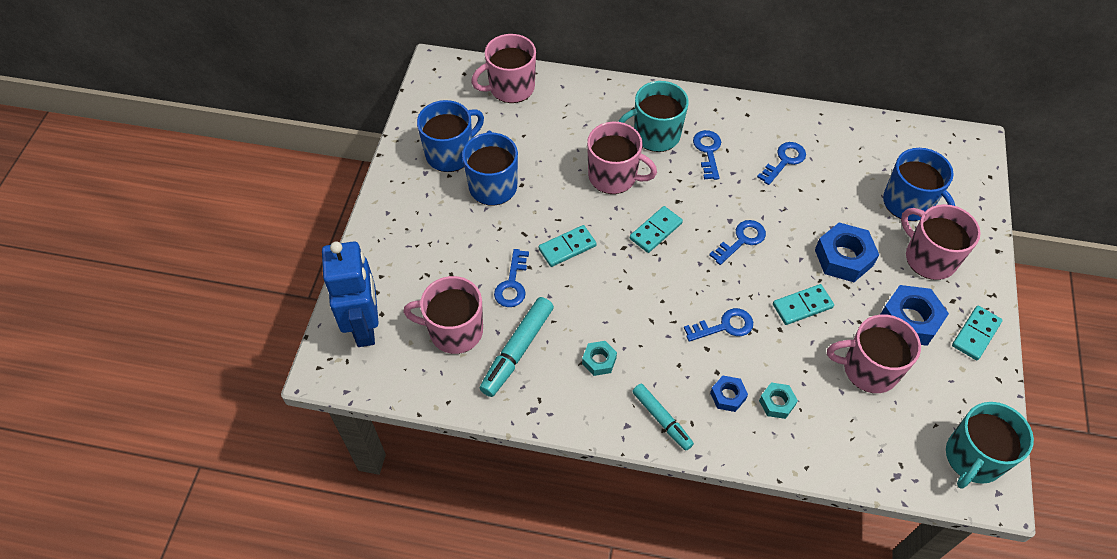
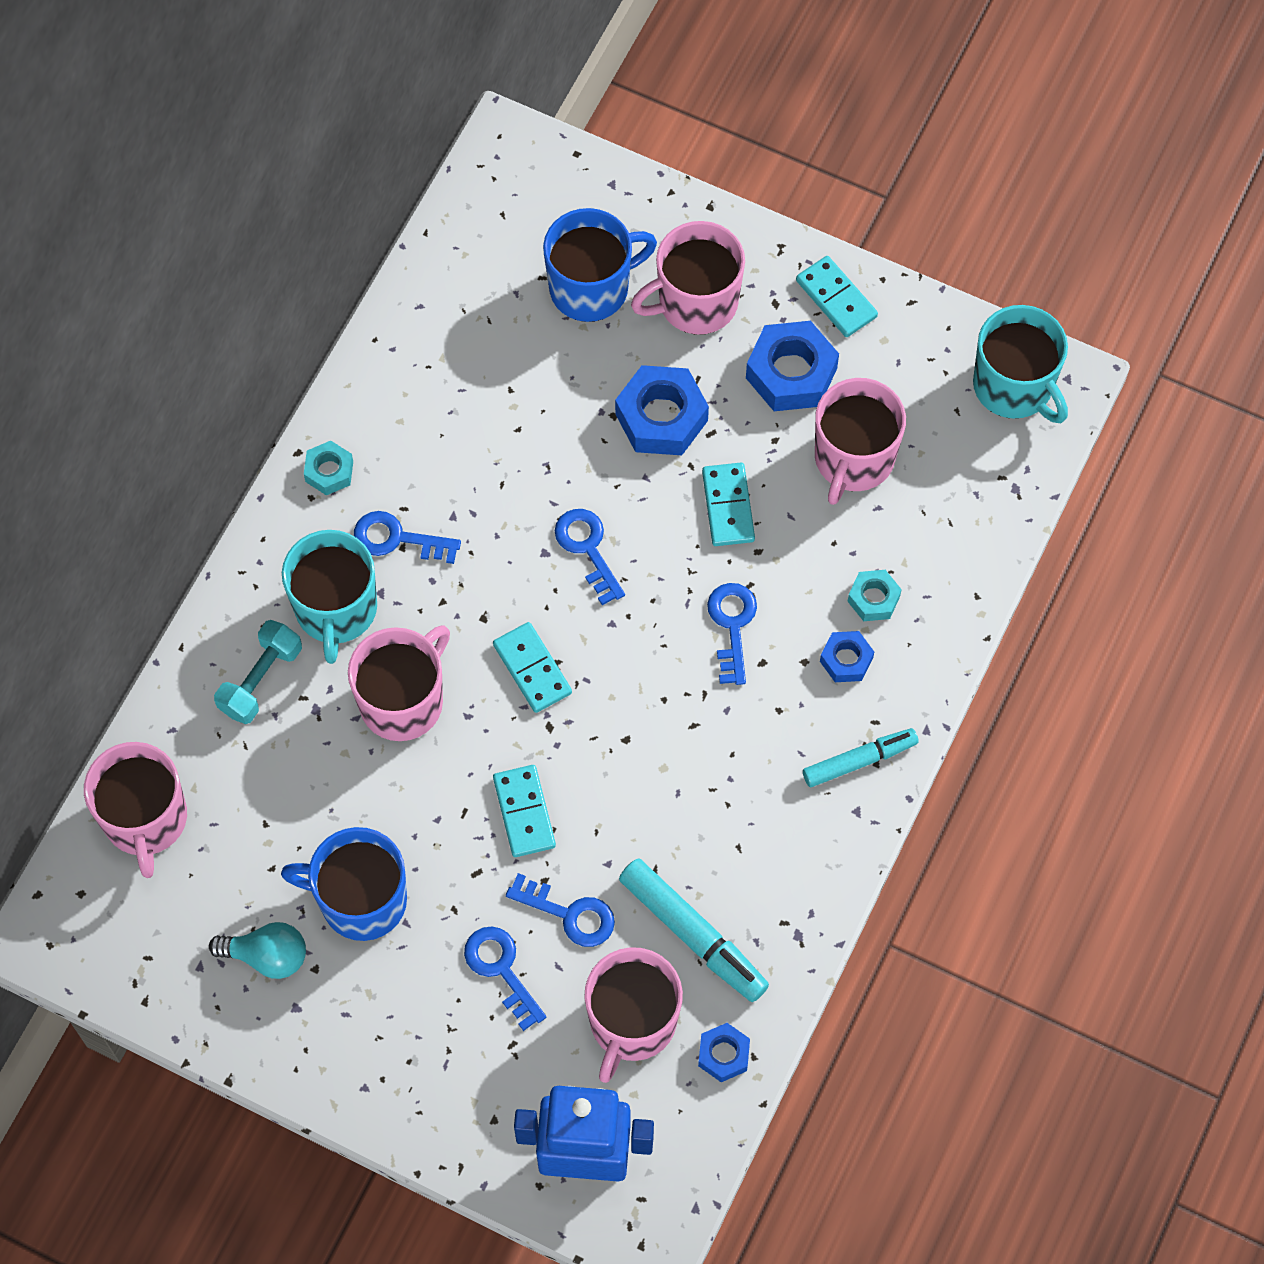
camera: 75 degrees left, 10 degrees up
(445, 385) = (723, 1055): none -> blue nut
(450, 153) = (267, 956): blue mug -> turquoise light bulb
(599, 361) = (742, 820): turquoise nut -> turquoise nut (329, 471)
(603, 114) = (261, 680): none -> turquoise dumbbell
(784, 161) = (454, 431): blue key -> blue key (501, 970)

